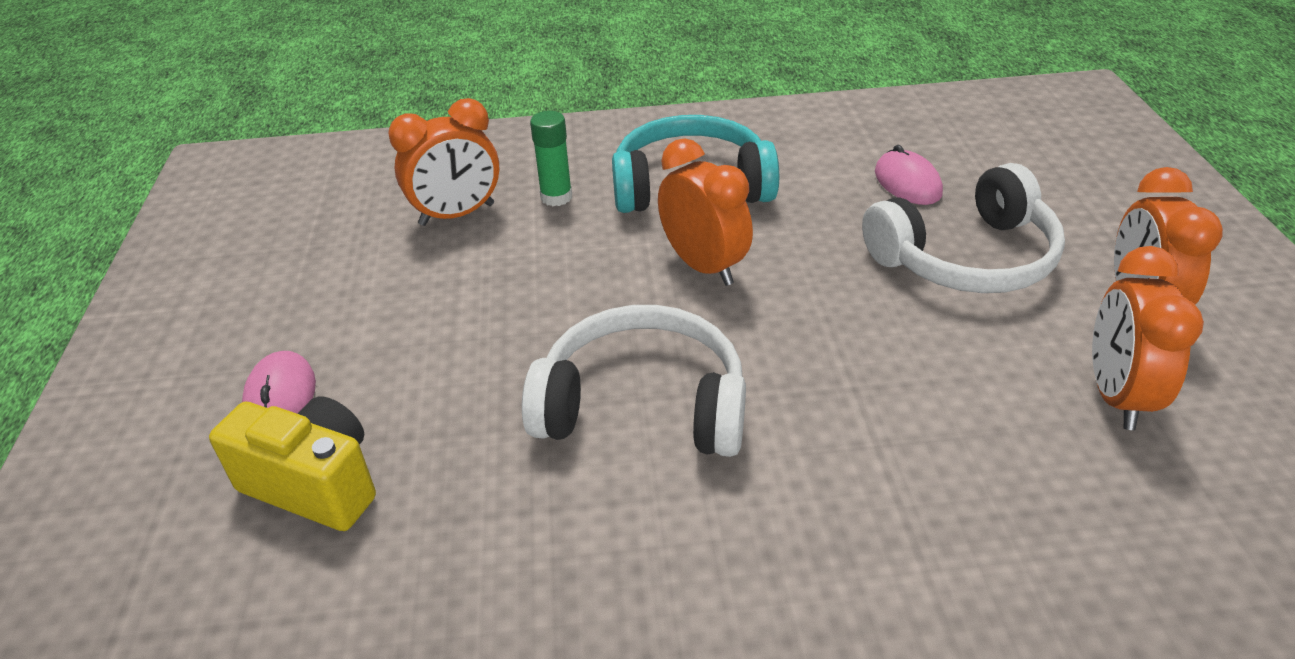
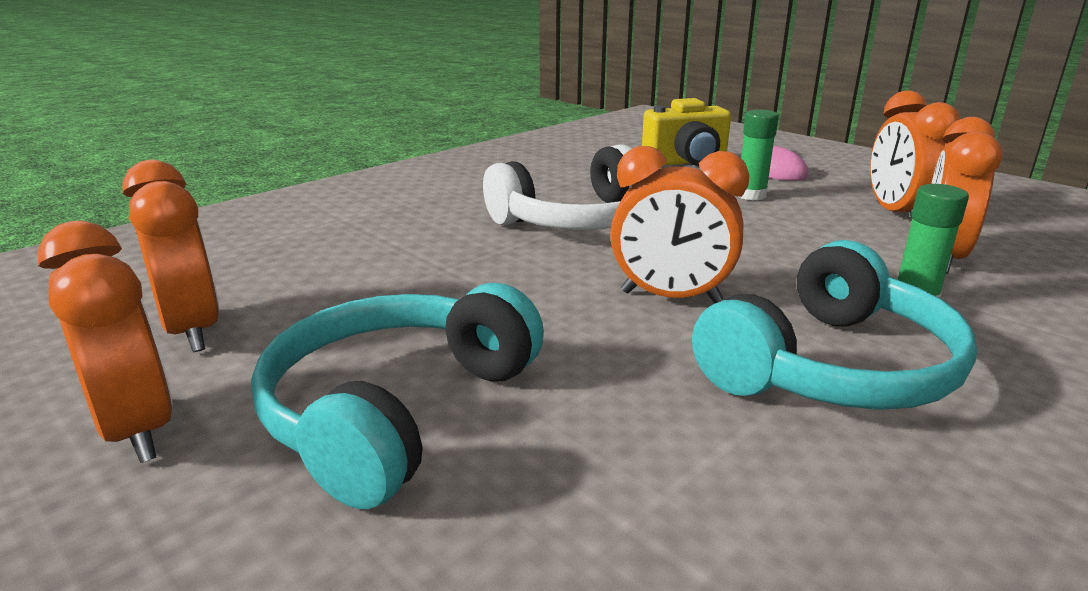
camera: 140 degrees right, 15 degrees down
(360, 267) = (897, 214): none -> orange clock
(405, 360) = (751, 195): none -> green glue stick
(907, 183) = (568, 508): pink mouse -> none
(966, 258) = (397, 410): white headphones -> turquoise headphones

